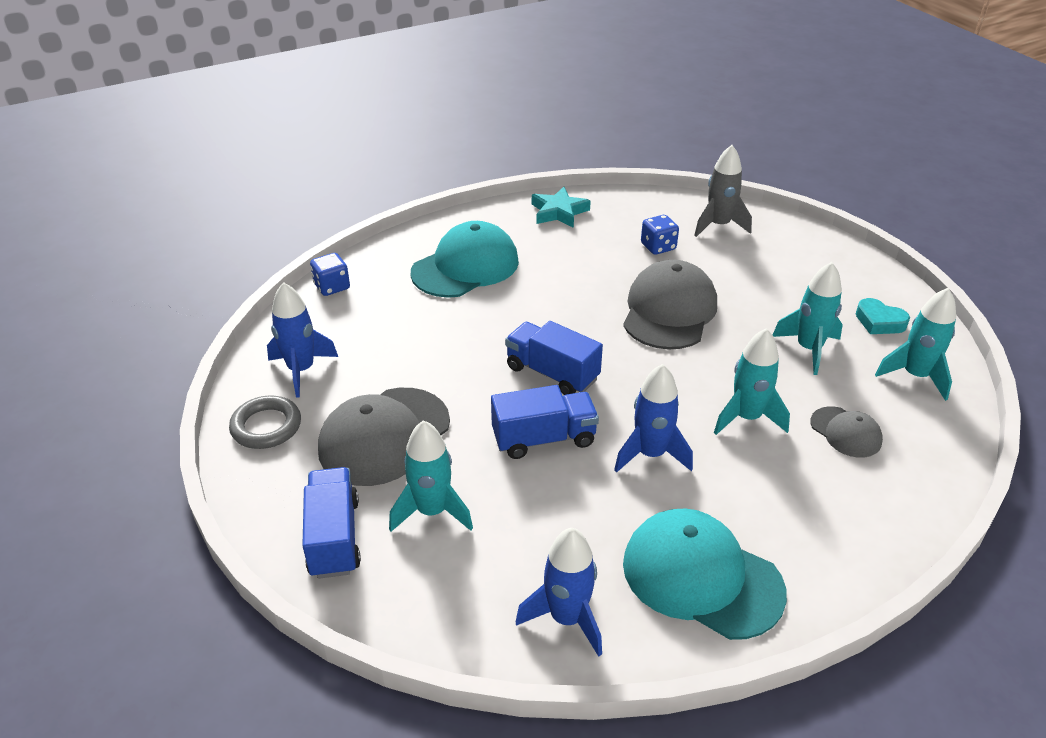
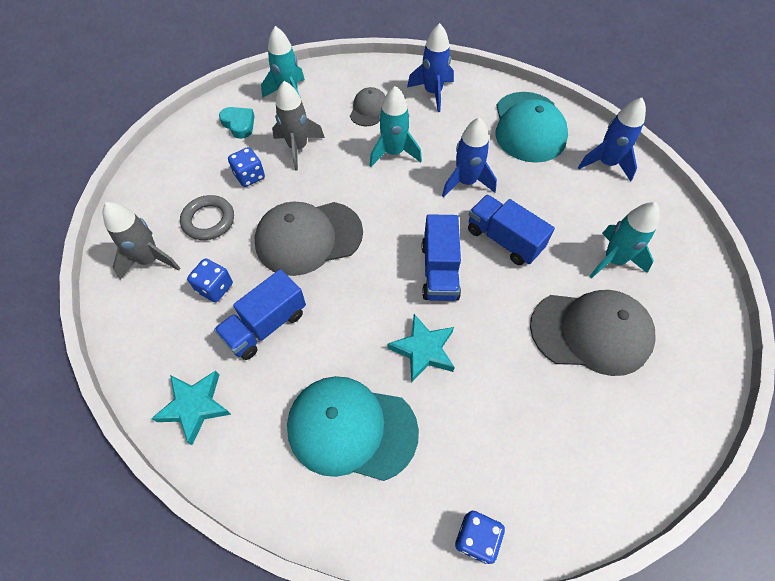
camera: 125 degrees left, 20 degrees up
(266, 426) = (663, 422): grey ring -> grey ring (208, 220)
(301, 370) = (594, 454): blue rocket -> blue rocket (433, 93)
(334, 537) = (682, 296): blue truck -> blue truck (266, 325)
(485, 326) = (423, 350): none -> turquoise star
(785, 304) = (249, 176): none -> blue dice
(808, 349) = (298, 148): turquoise rocket -> grey rocket
(879, 322) = (239, 124): turquoise heart -> turquoise heart turned 45 degrees counterclockwise

